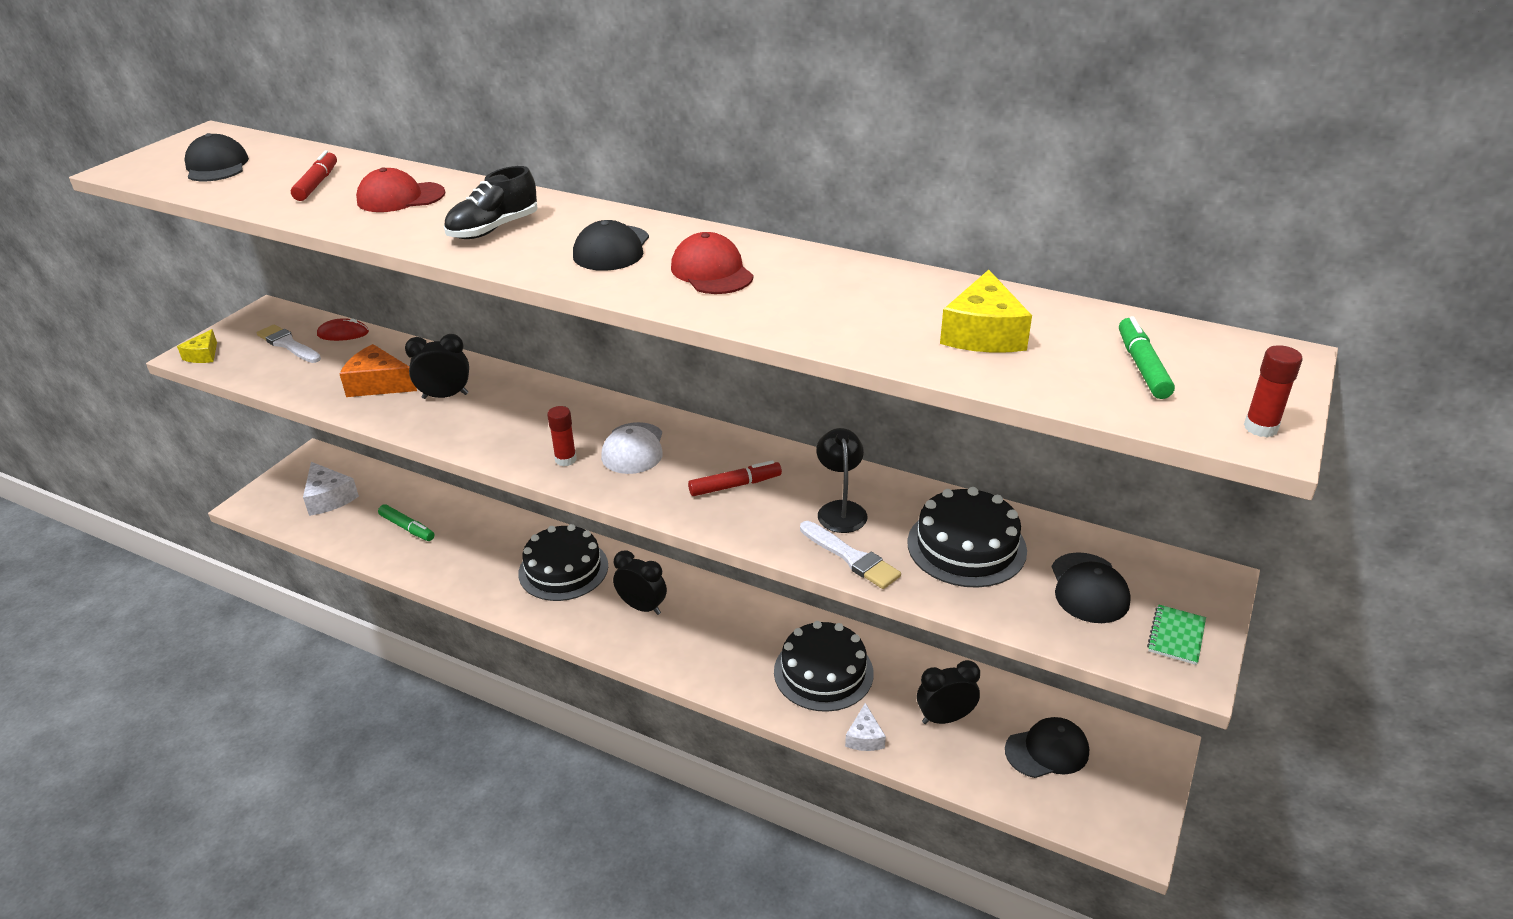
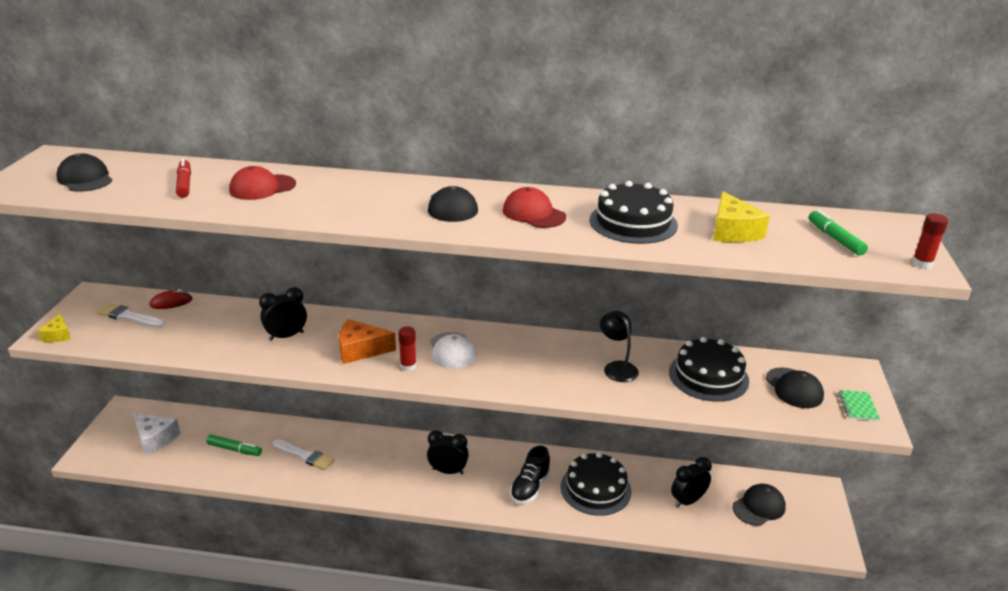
camera: 20 degrees left, 5 degrees down
(378, 384) = (226, 335): orange cheese -> orange cheese (360, 350)
(493, 229) = (354, 202): black shoe -> black shoe (530, 487)
(563, 569) = (375, 456): black cake -> black cake (633, 222)
(735, 485) = (538, 364): red marker -> none
(851, 557) = (643, 396): white brush -> white brush (305, 456)
(864, 737) = (644, 525): white cheese -> none

